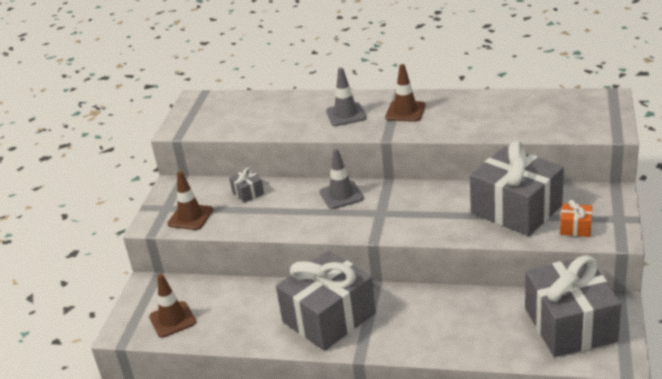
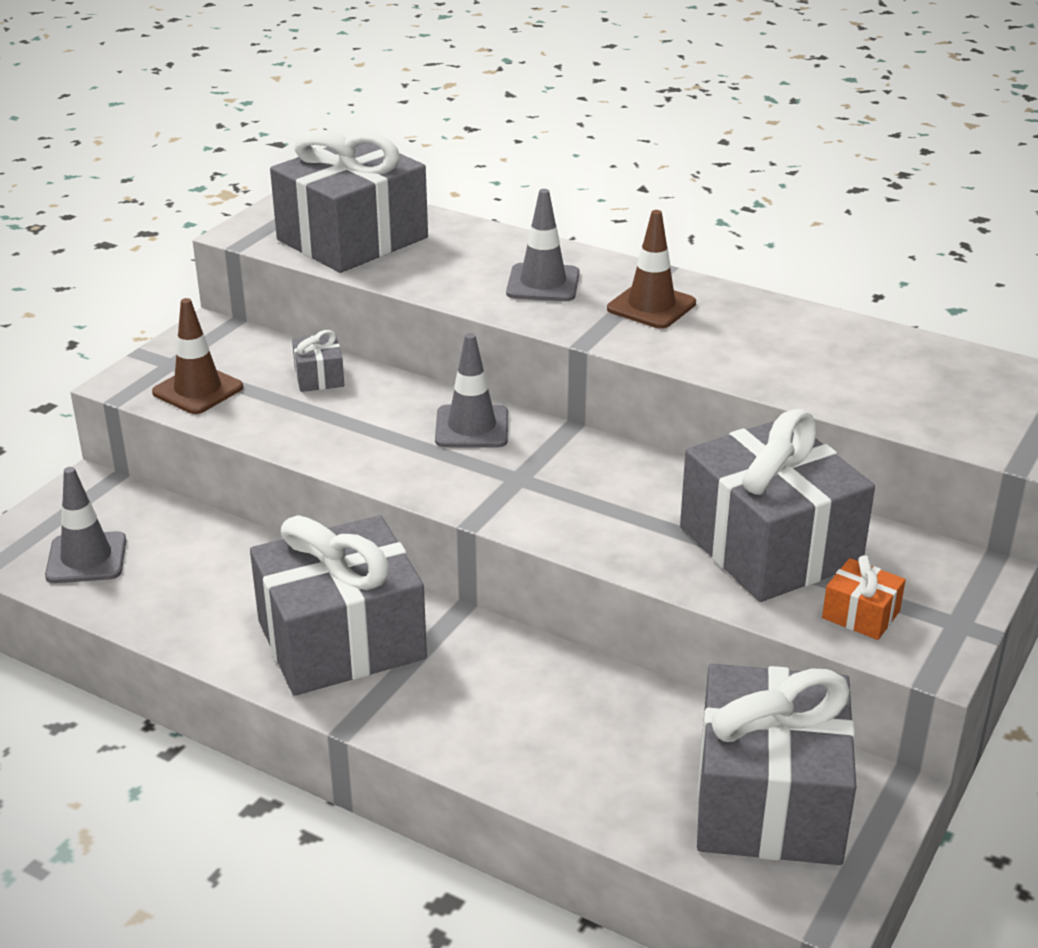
camera: 15 degrees right, 0 degrees up
(172, 319) = (86, 558): brown traffic cone -> grey traffic cone
(234, 118) = (352, 239): none -> grey gift

